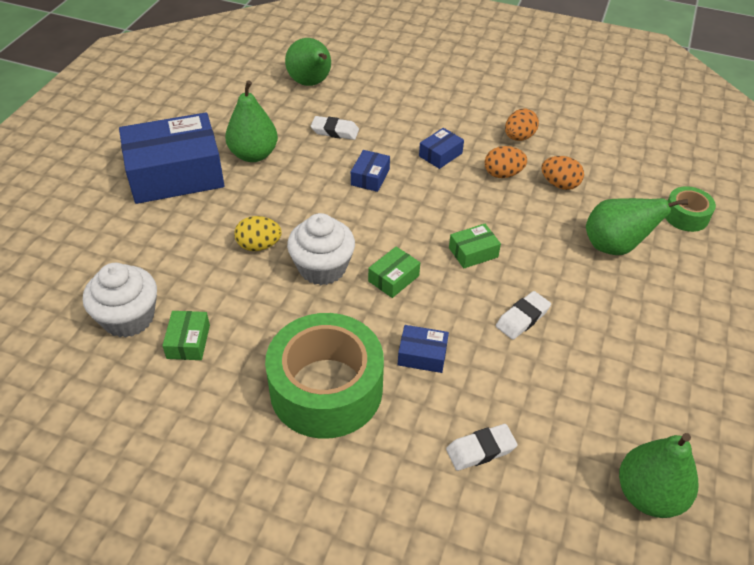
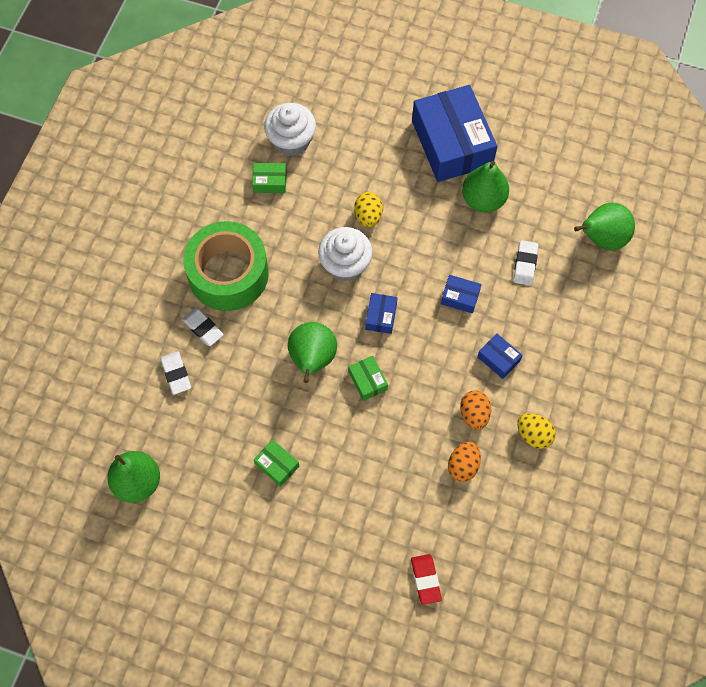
camera: 90 degrees right, 20 degrees up
(393, 278) = (335, 317): green box -> green box (277, 465)
(422, 355) = (258, 338): blue box -> blue box (381, 316)
(519, 137) = (533, 435): orange egg -> yellow egg
(522, 318) = (295, 414): white eraser -> white eraser (203, 328)
(615, 246) = (380, 503): green pear -> green pear (312, 359)
(686, 216) = (425, 580): green tape -> red eraser

